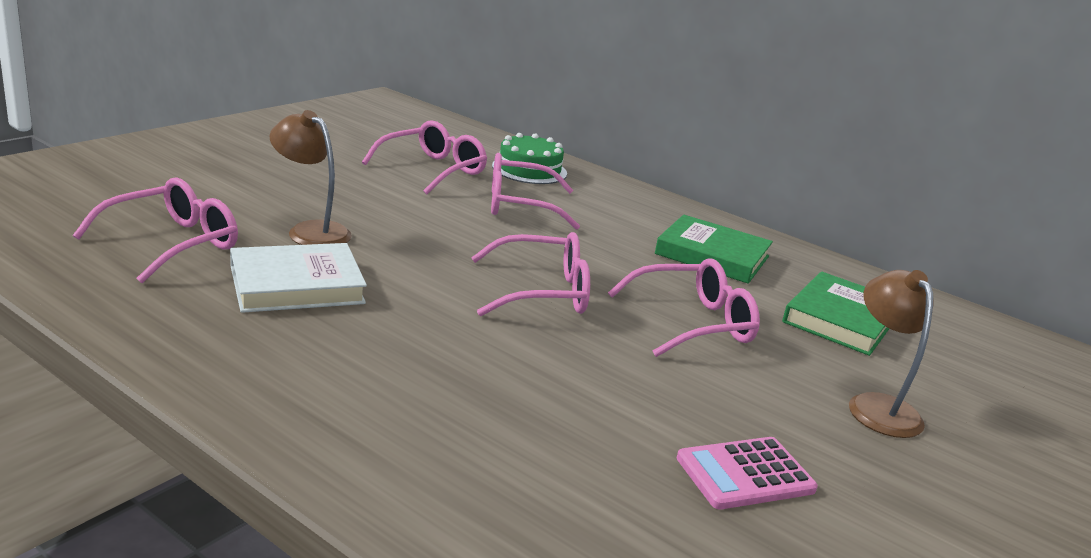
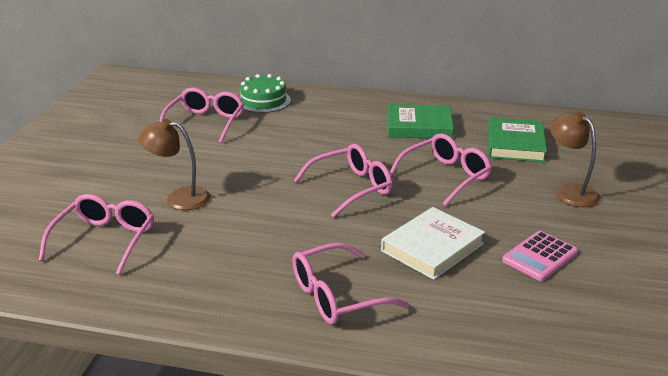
camera: 20 degrees left, 5 degrees up
(297, 285) = (211, 239): white book -> white book (432, 247)
(519, 205) = (282, 131): pink glasses -> pink glasses (336, 296)

